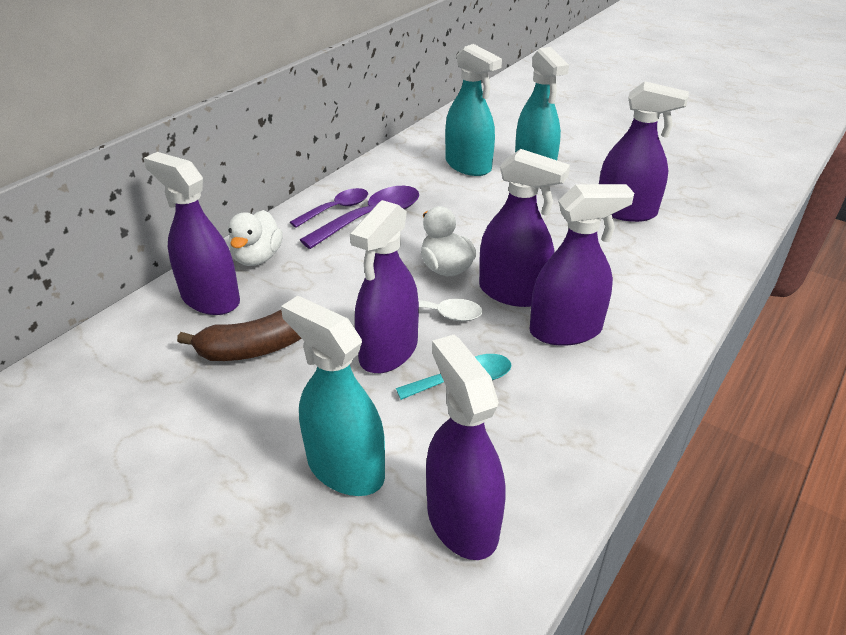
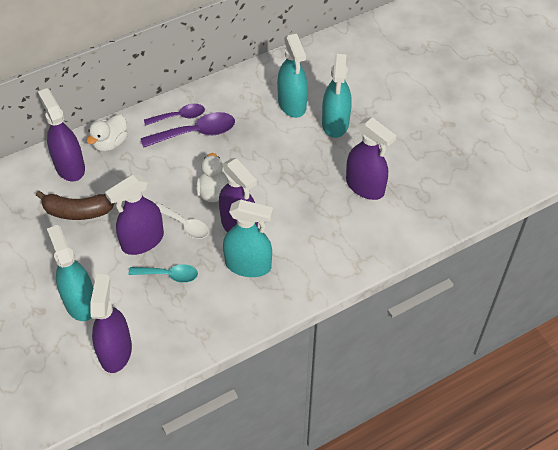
camera: 25 degrees right, 15 degrees up
(565, 330) = (248, 265): purple spray bottle -> turquoise spray bottle

